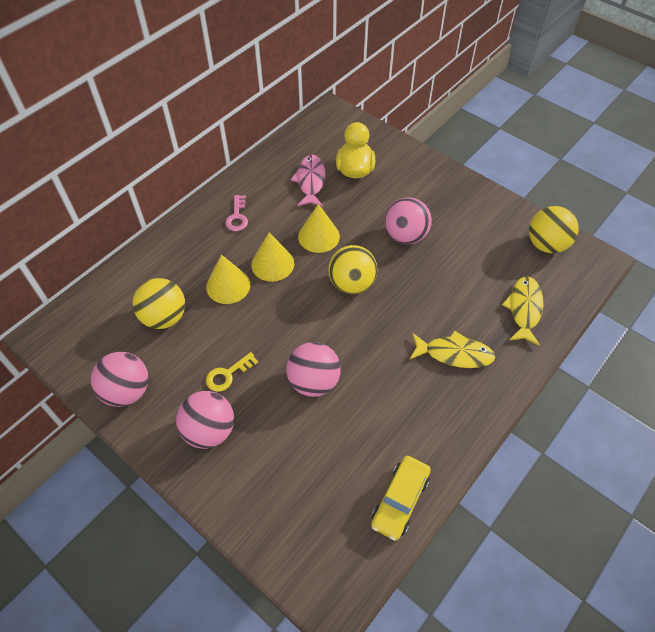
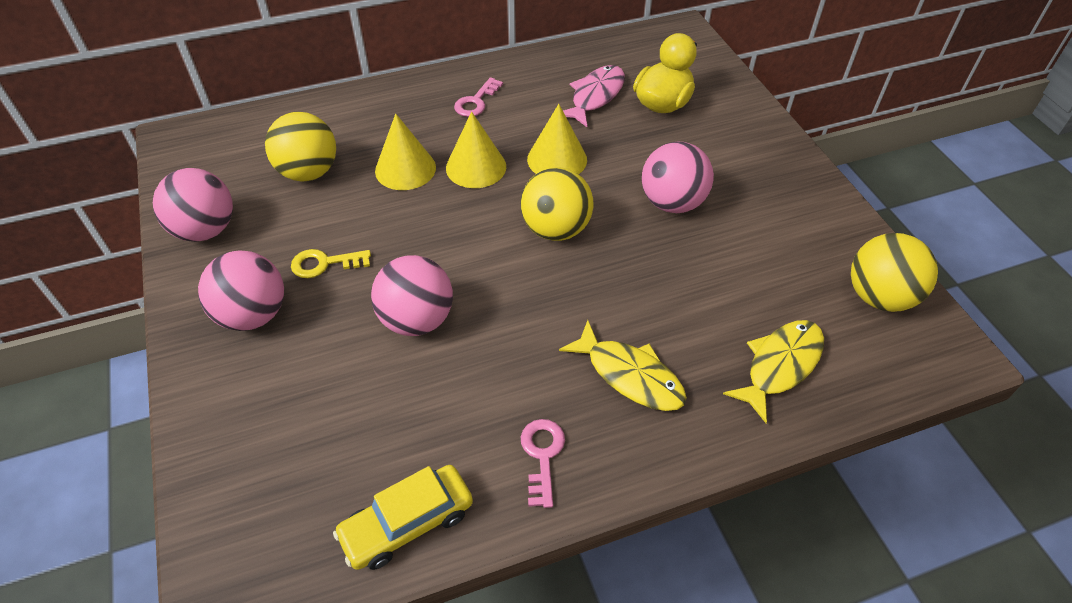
camera: 30 degrees right, 5 degrees down
(442, 423) = (542, 455): none -> pink key

